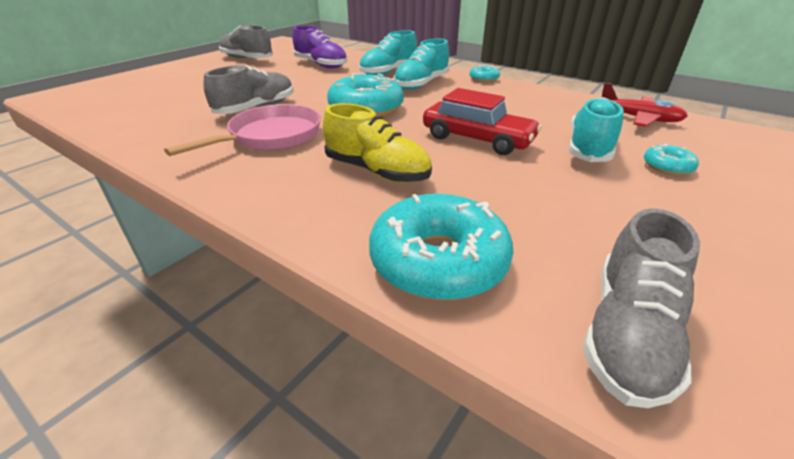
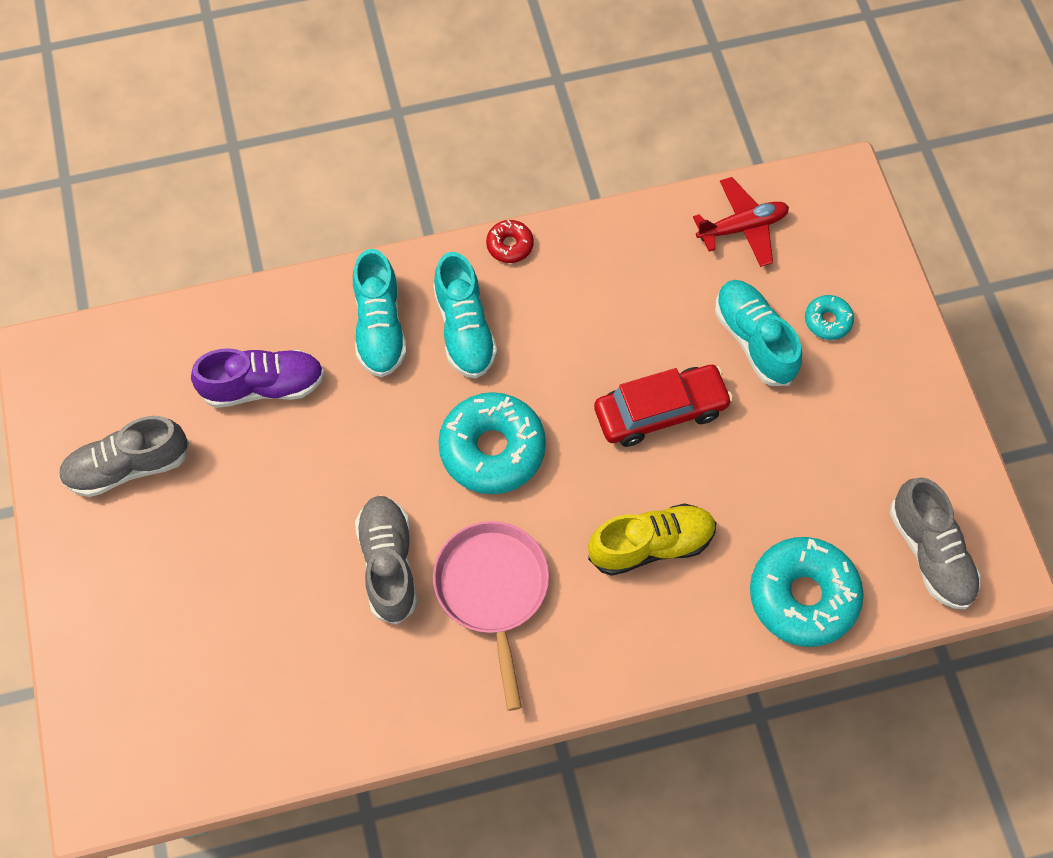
camera: 50 degrees left, 30 degrees up
(484, 79) = (510, 245): turquoise donut -> red donut

